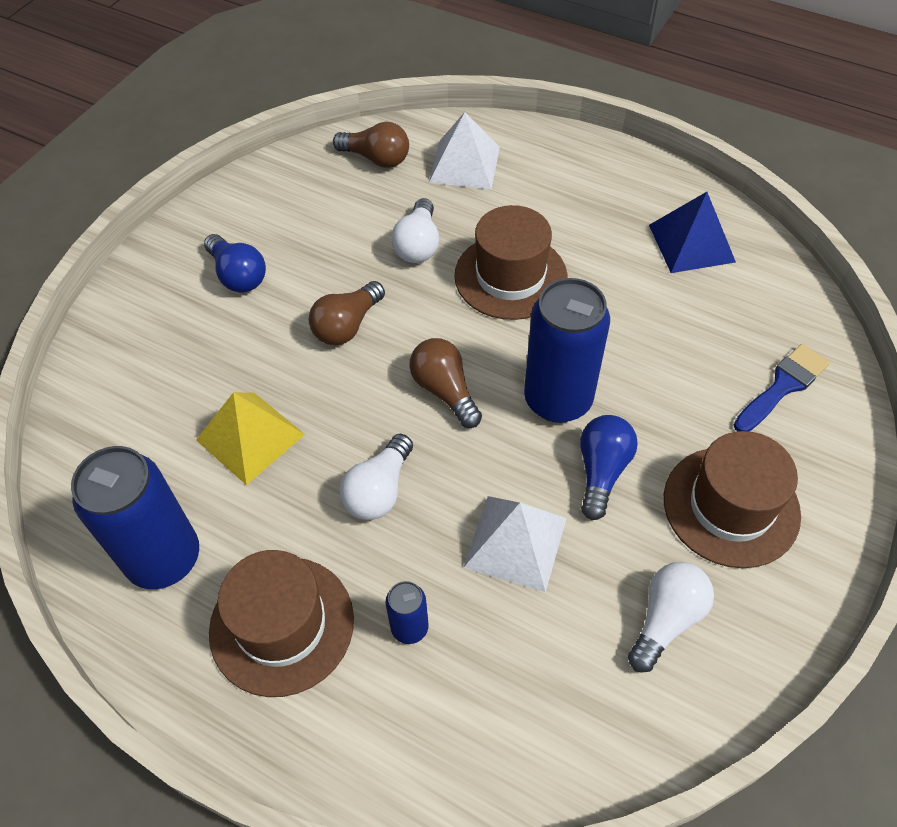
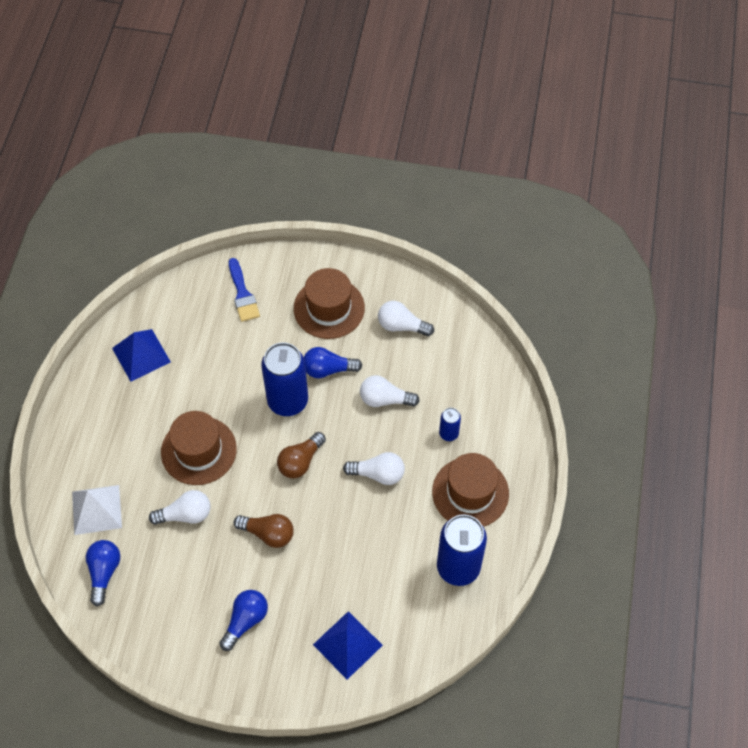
camera: 110 degrees left, 5 degrees up
(137, 376) = (347, 645): none -> blue pyramid
(250, 437) = (368, 556): yellow pyramid -> none
(376, 158) = (104, 572): brown light bulb -> blue light bulb
(515, 542) = (385, 399): white pyramid -> white light bulb
(782, 386) = (243, 294): blue brush -> blue brush turned 135 degrees counterclockwise

